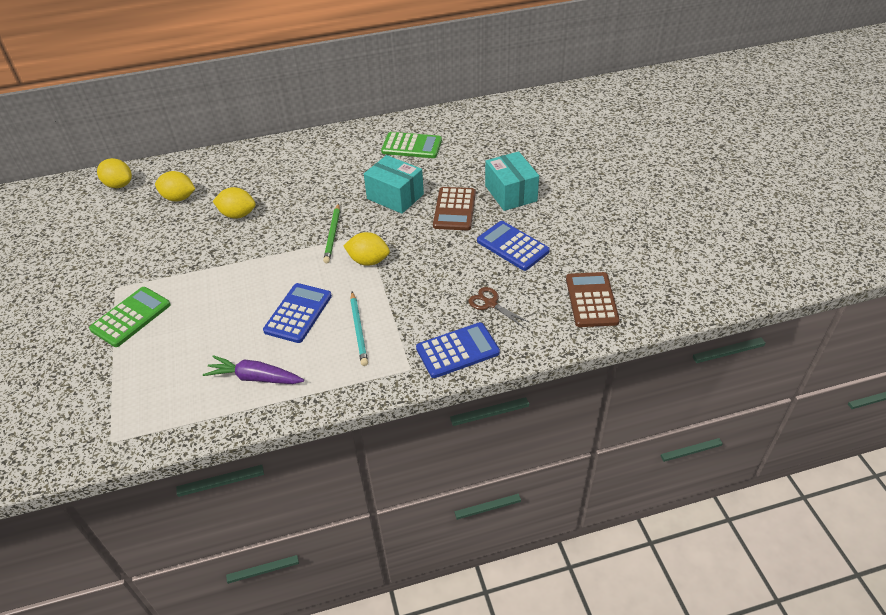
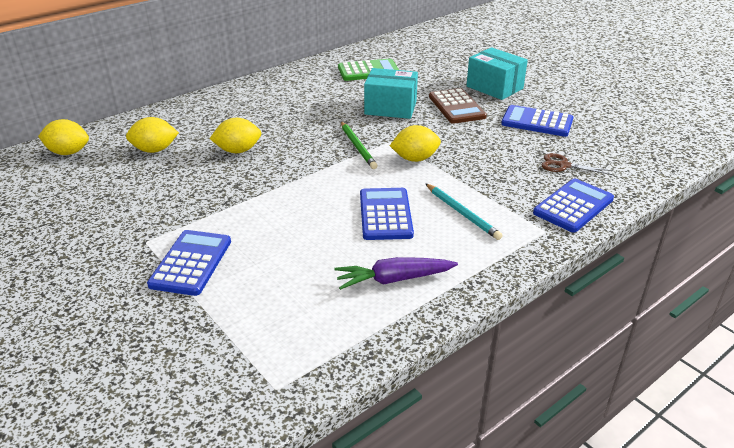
camera: 25 degrees left, 10 degrees down
(131, 317) = (191, 263): green calculator -> blue calculator
(591, 300) = (644, 144): brown calculator -> none

